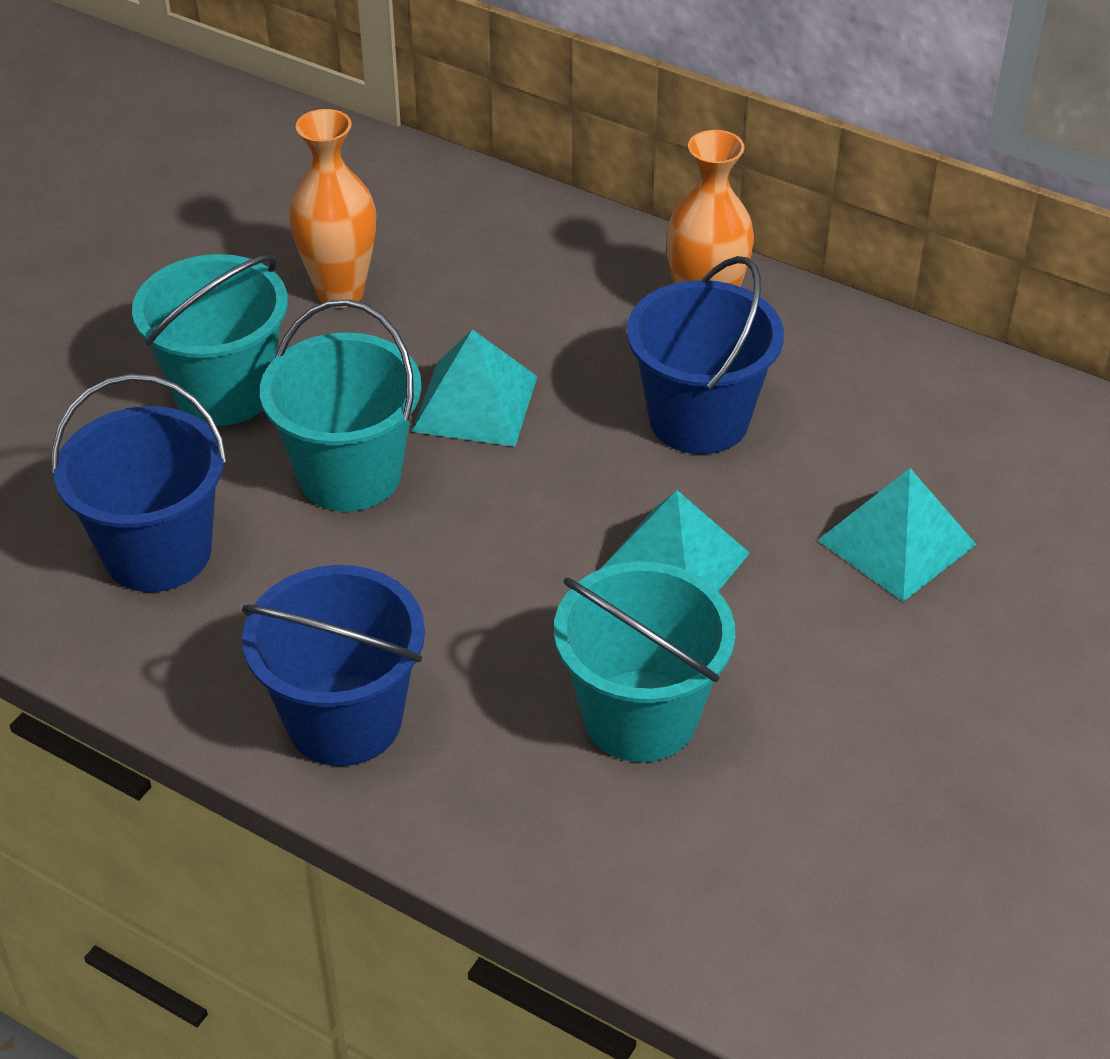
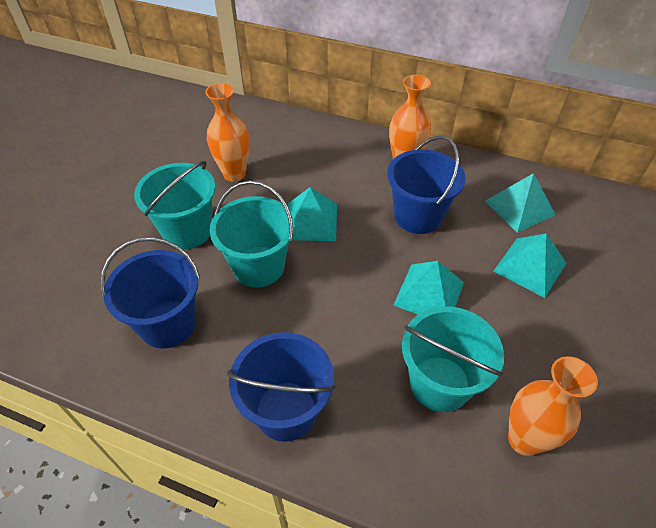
camera: 10 degrees left, 5 degrees up
(765, 824) = (524, 440): none -> orange vase
(921, 427) = (519, 207): none -> turquoise pyramid

